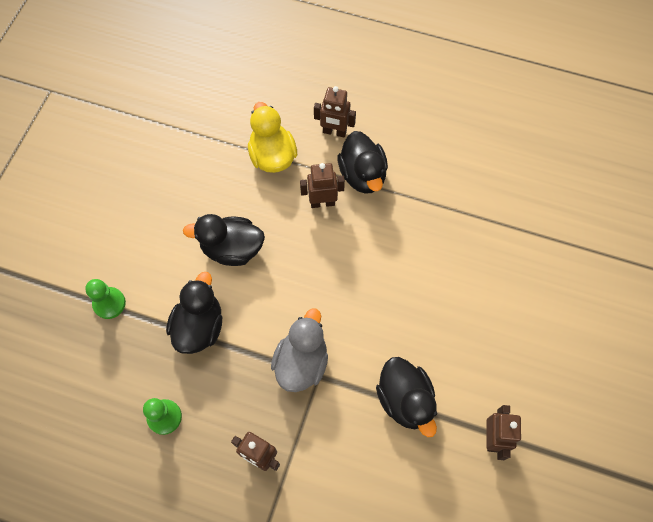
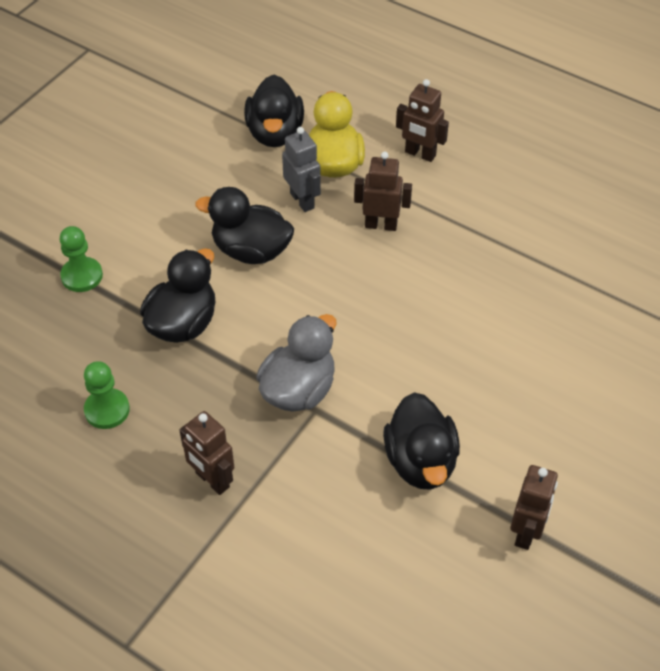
camera: 15 degrees right, 15 degrees down
(258, 194) = (302, 200): none -> grey robot
(362, 175) = (442, 206): black duck -> black duck (275, 133)

